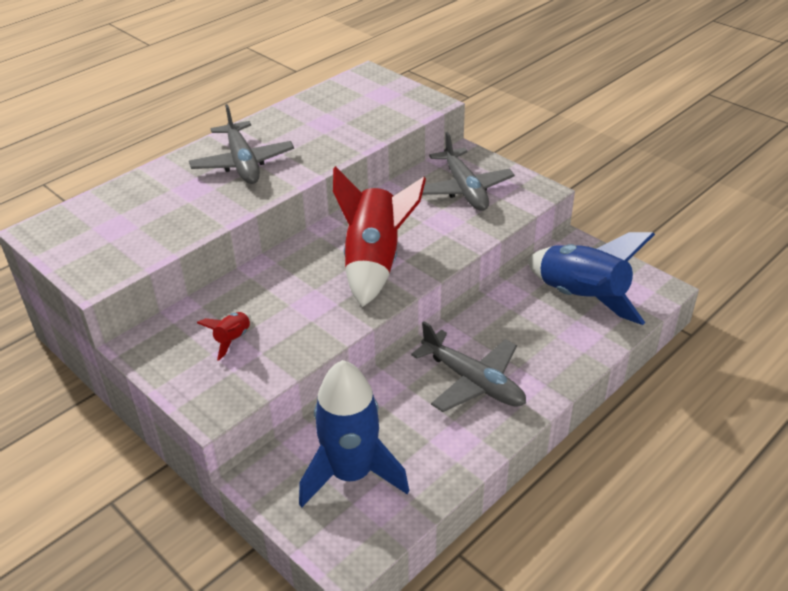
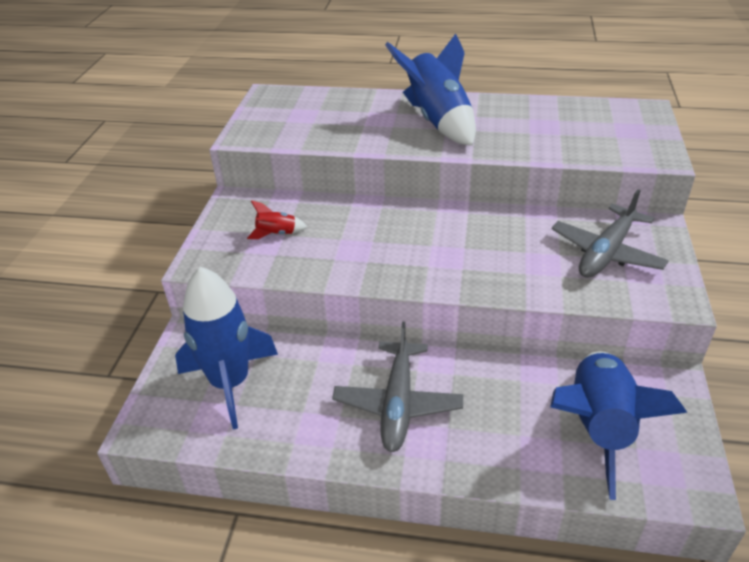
camera: 55 degrees right, 0 degrees up
(243, 163) = (438, 121): grey plane -> blue rocket
(374, 262) = (439, 254): red rocket -> none

